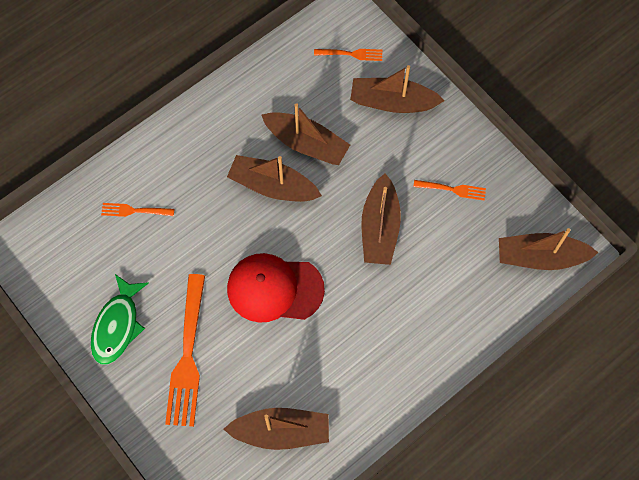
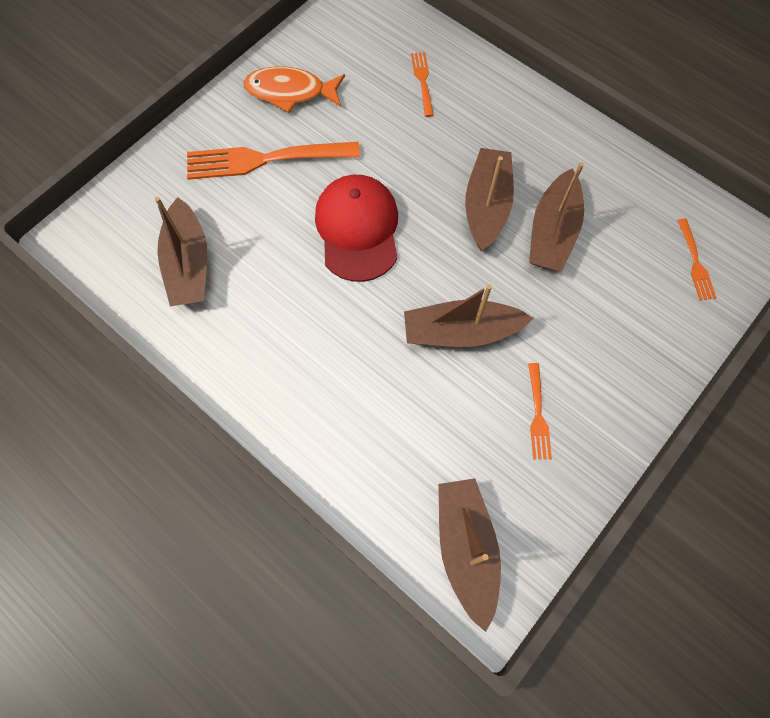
camera: 80 degrees right, 0 degrees up
(117, 325) = (290, 92): green fish -> orange fish
(392, 102) = (643, 322): brown boat -> none

